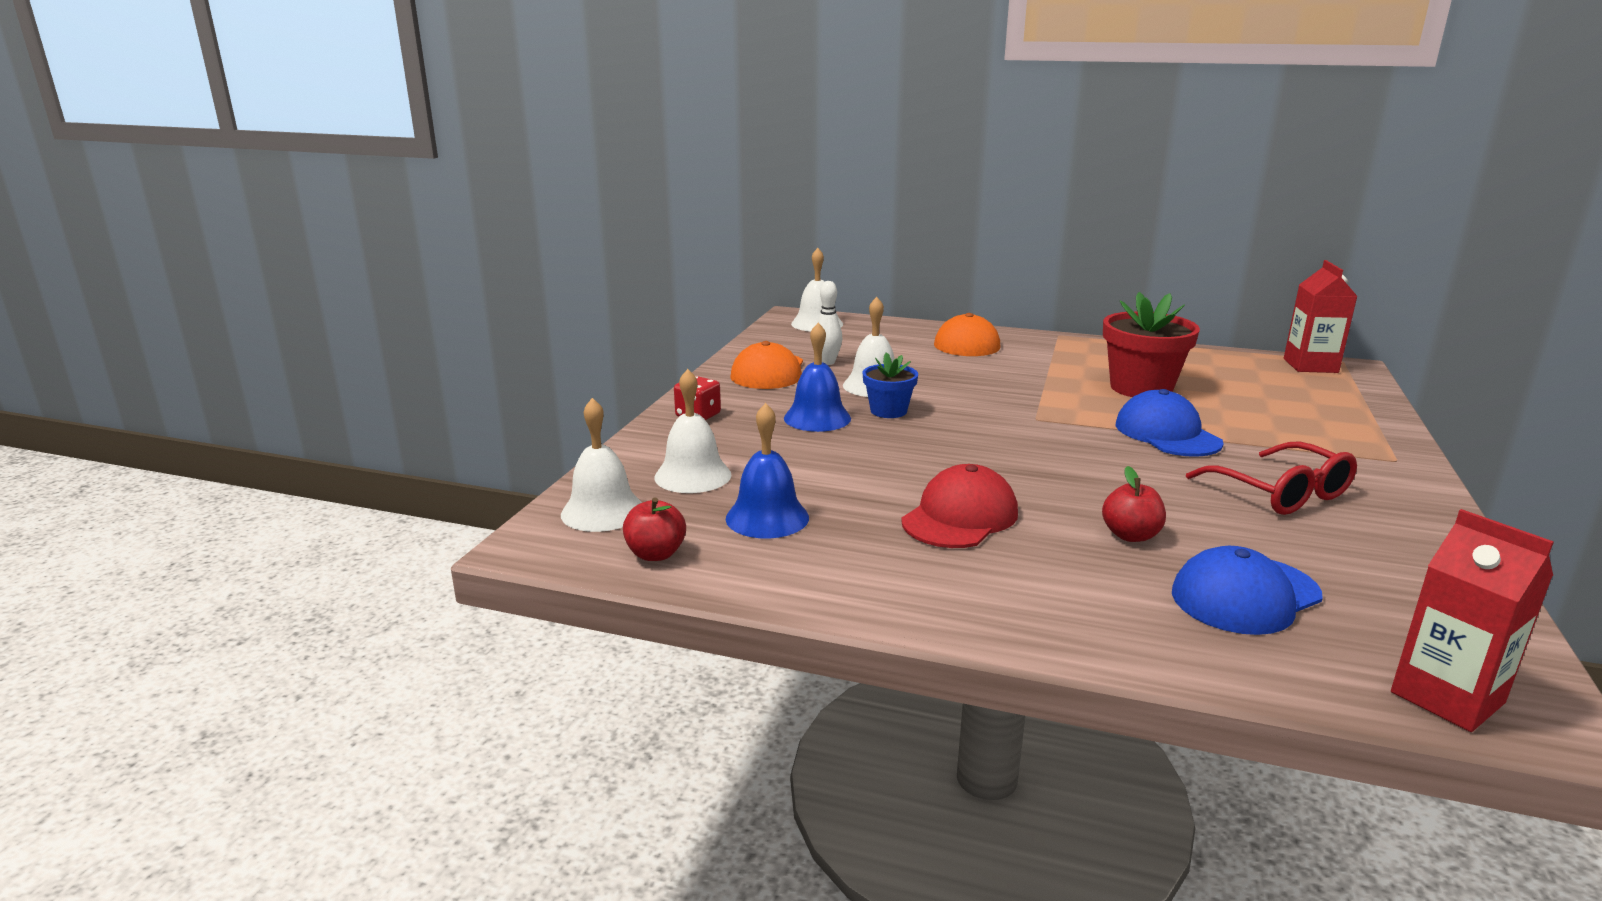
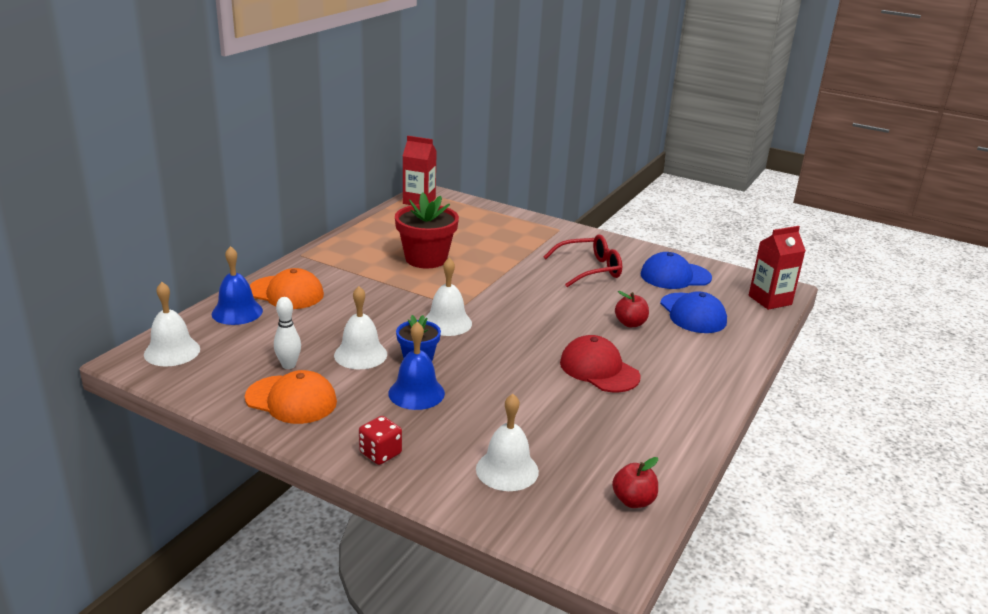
camera: 80 degrees left, 5 degrees up
(602, 511) = (560, 523): white bell -> white bell (447, 323)
(767, 517) = (586, 443): blue bell -> blue bell (237, 312)
(1167, 434) = (502, 273): blue cap -> blue cap (675, 276)

